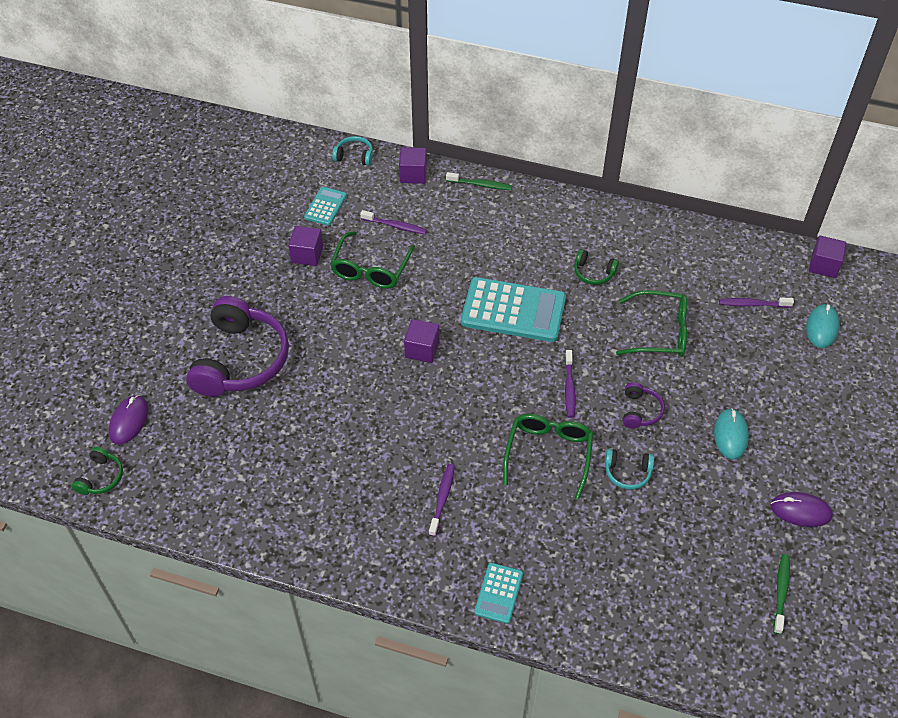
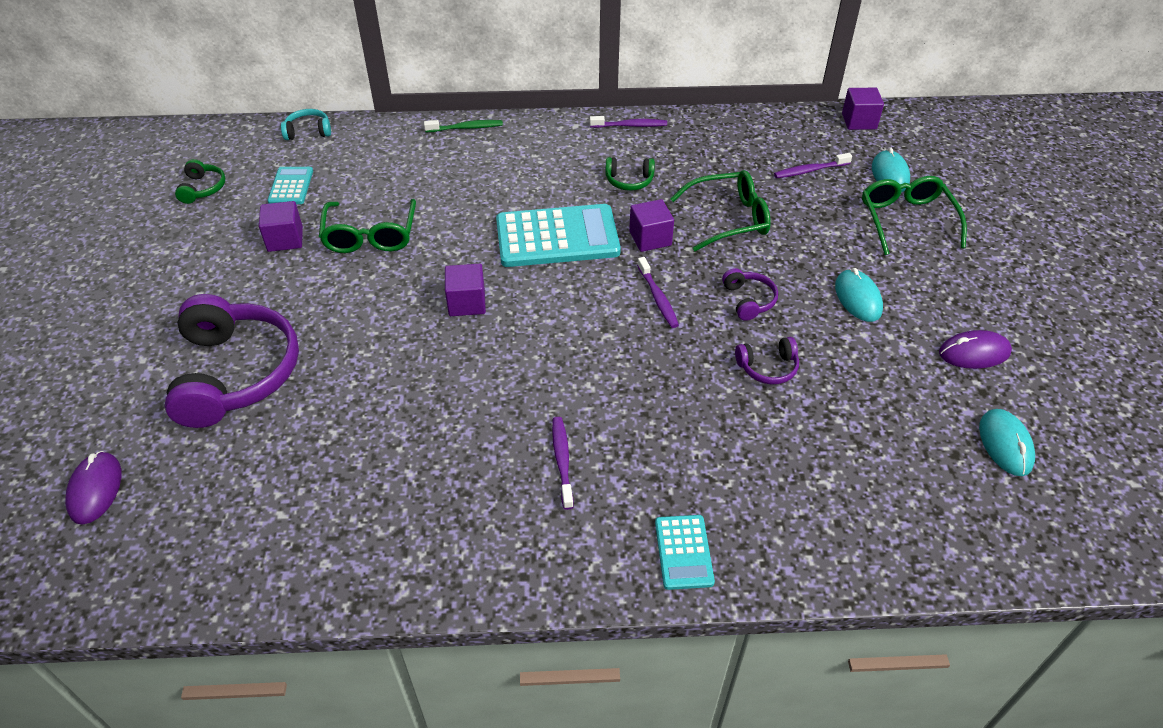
camera: 20 degrees left, 5 degrees down
(101, 477) = (70, 576): green headphones -> green headphones (203, 188)
(395, 226) = (383, 187): purple toothbrush -> purple toothbrush (630, 126)
(413, 174) = (384, 134): purple cube -> purple cube (650, 238)
(548, 454) = (668, 373): green glasses -> green glasses (906, 220)
(627, 473) = (768, 368): turquoise headphones -> purple headphones
(781, 592) = (1005, 444): green toothbrush -> turquoise mouse

